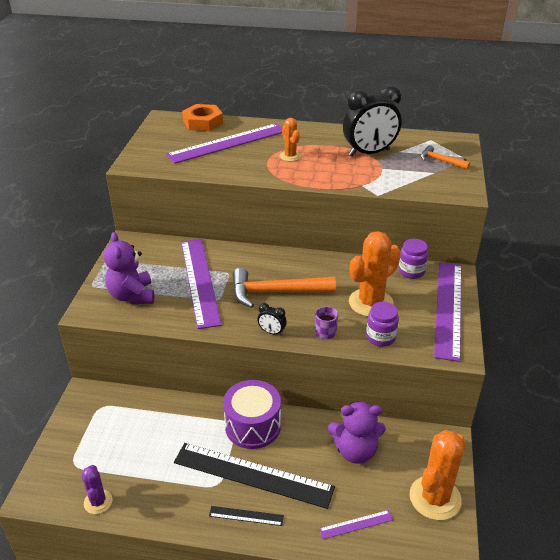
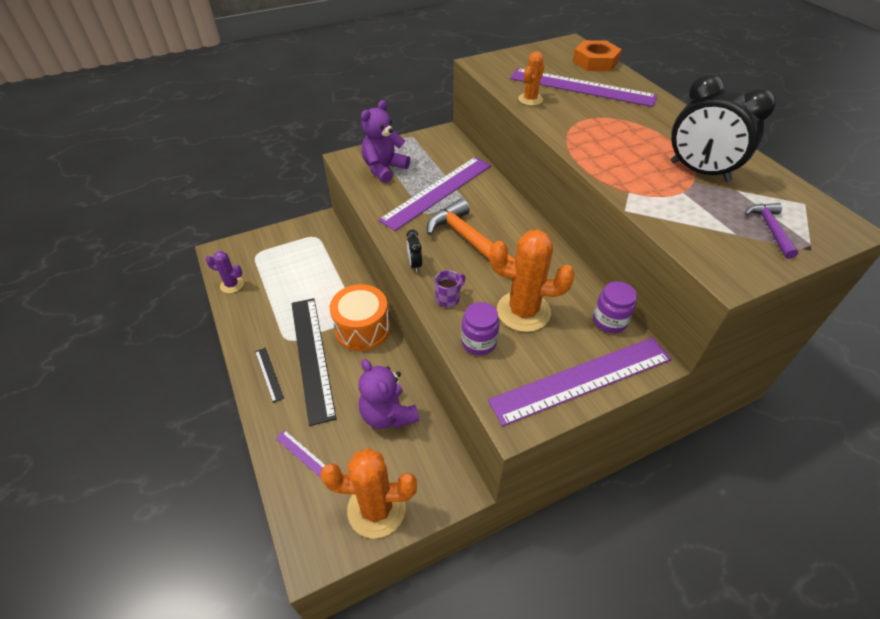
camera: 55 degrees right, 10 degrees up
(98, 502) = (232, 285): purple cactus -> purple cactus turned 60 degrees clockwise
(252, 426) = (362, 329): purple drum -> orange drum
(290, 156) = (613, 128): orange cactus -> orange cactus (530, 99)
(440, 161) = (770, 229): orange hammer -> purple hammer

